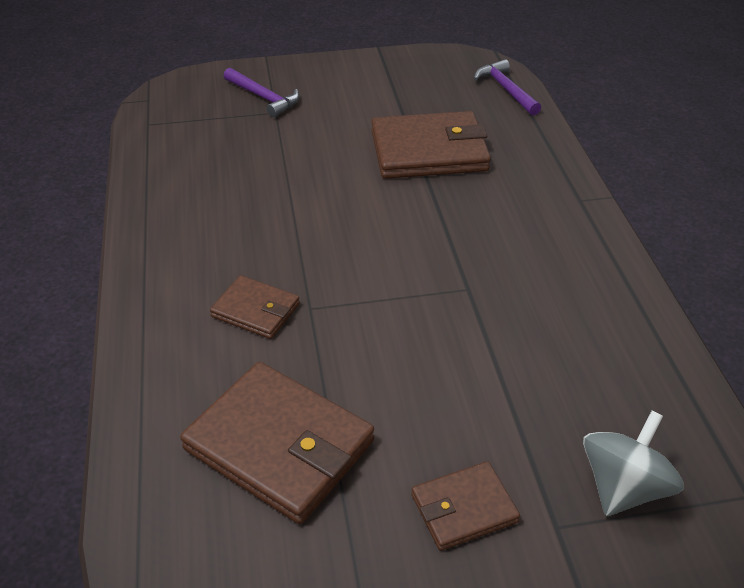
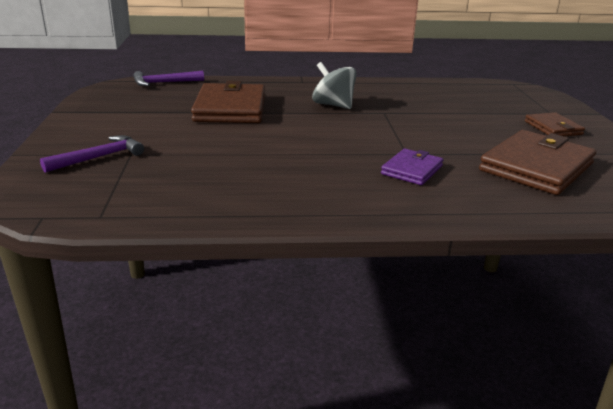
camera: 85 degrees left, 15 degrees down
(255, 310) = (412, 170): brown wallet -> purple wallet
(623, 487) = (520, 100): grey spinning top -> grey spinning top (333, 105)

